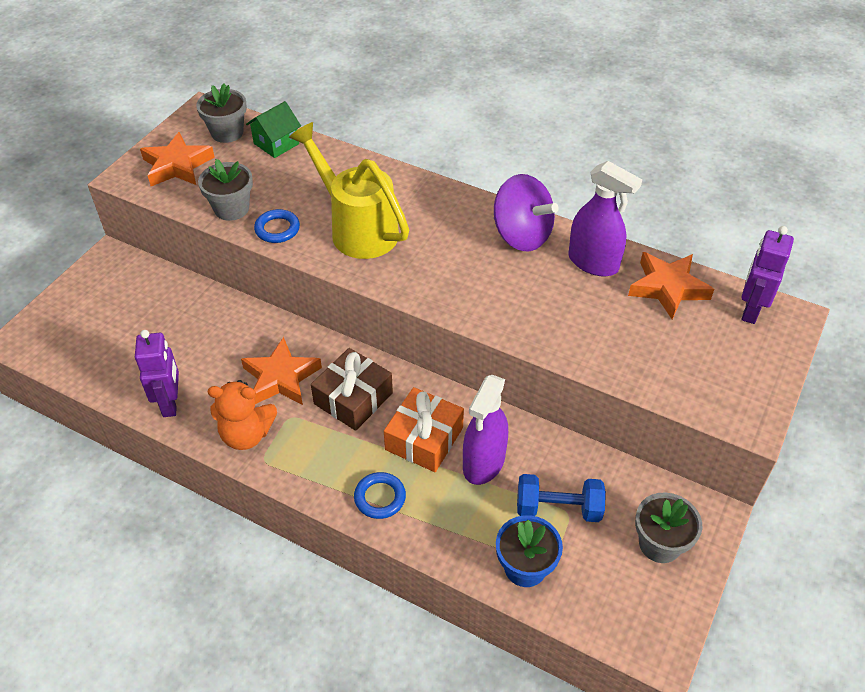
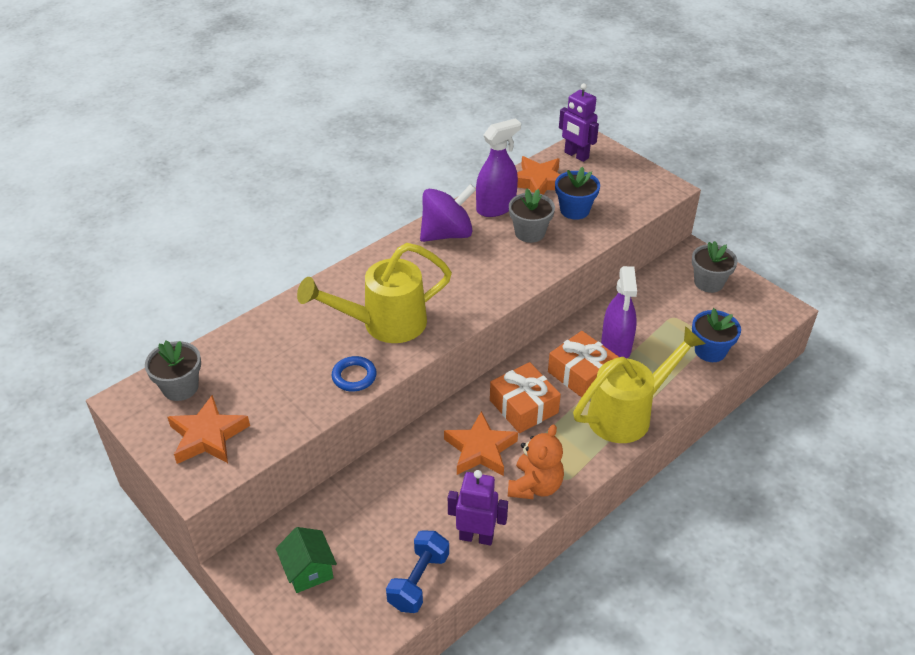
camera: 70 degrees left, 5 degrees down
(231, 209) = (304, 404): grey flower pot -> grey flower pot (530, 233)
(276, 144) = (226, 353): green house -> green house (308, 571)
(353, 398) = (524, 406): brown gift -> orange gift
(380, 498) = (628, 413): blue ring -> yellow watering can
(483, 463) = (616, 347): purple spray bottle -> purple spray bottle turned 45 degrees clockwise
(558, 508) = (667, 320): blue dumbbell -> blue dumbbell (418, 581)
(635, 333) = (574, 210): none -> blue flower pot

